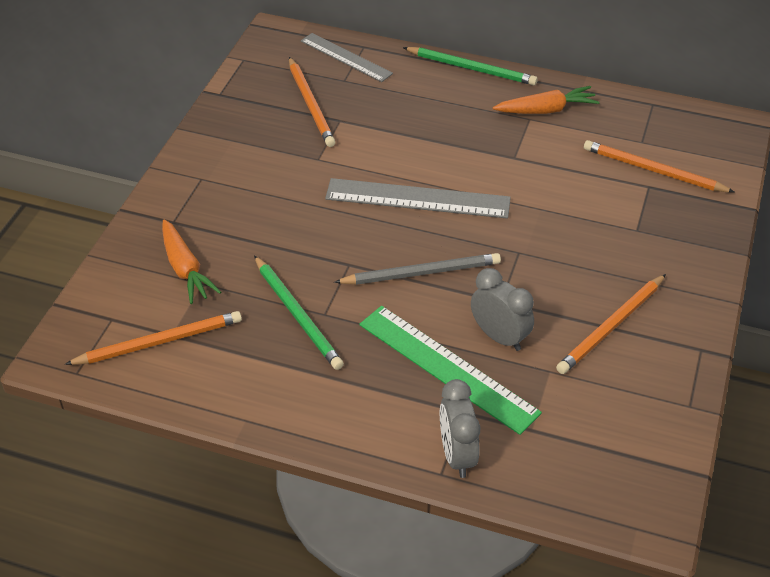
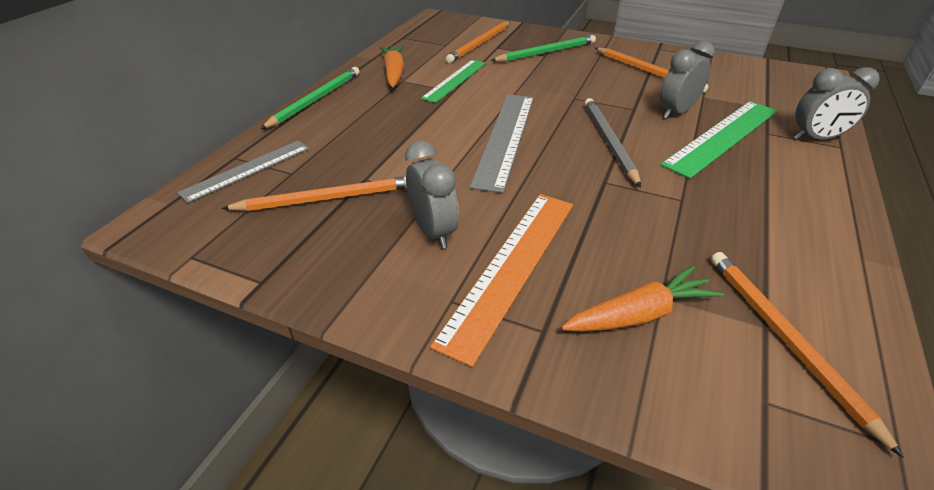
camera: 85 degrees left, 5 degrees down
(233, 206) = (511, 267): none -> orange ruler
(272, 164) = (433, 232): none -> grey clock
(297, 314) = (689, 217): green pencil -> green pencil (546, 52)
(540, 156) = (455, 80): none -> green ruler

